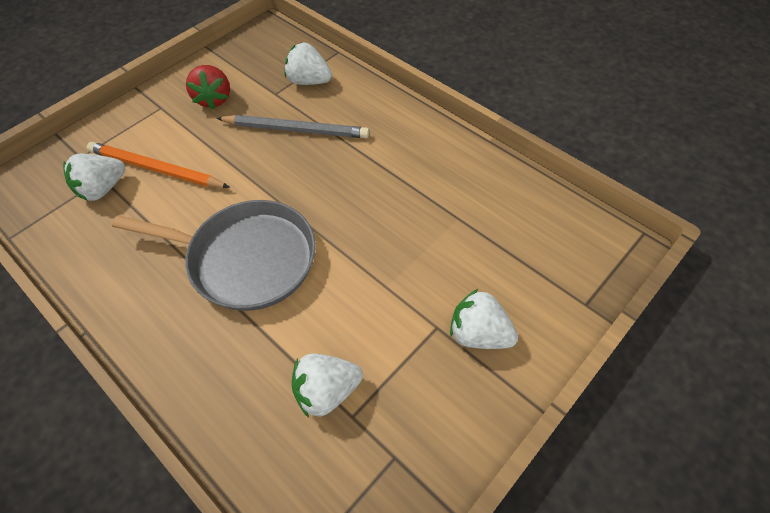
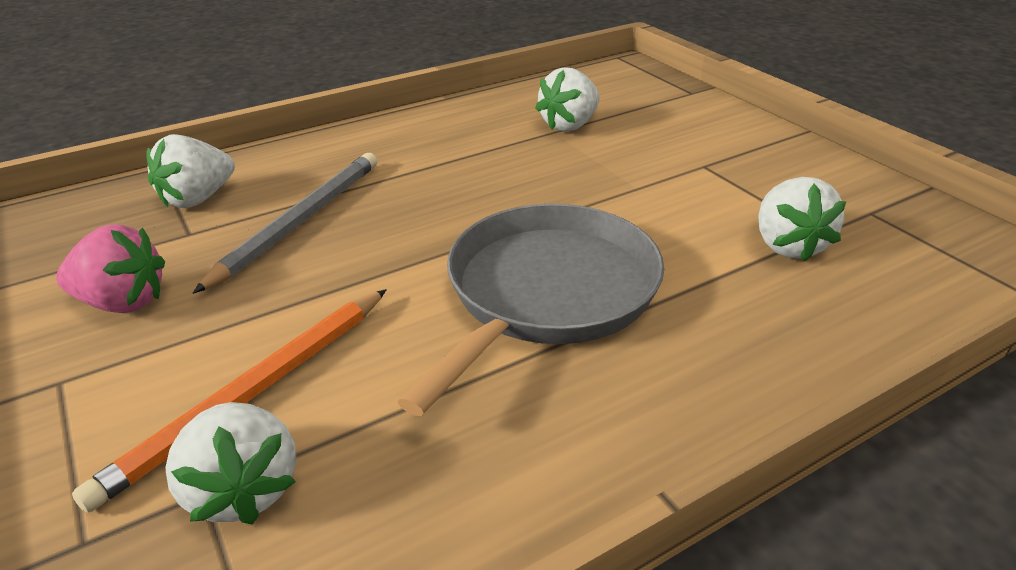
camera: 75 degrees left, 20 degrees down
(214, 99) = (123, 302): red strawberry -> pink strawberry
(479, 334) = (717, 144): white strawberry -> white strawberry (569, 125)

